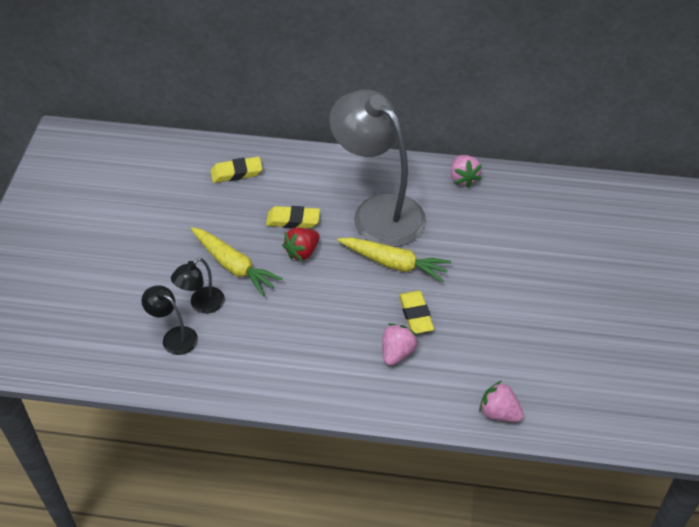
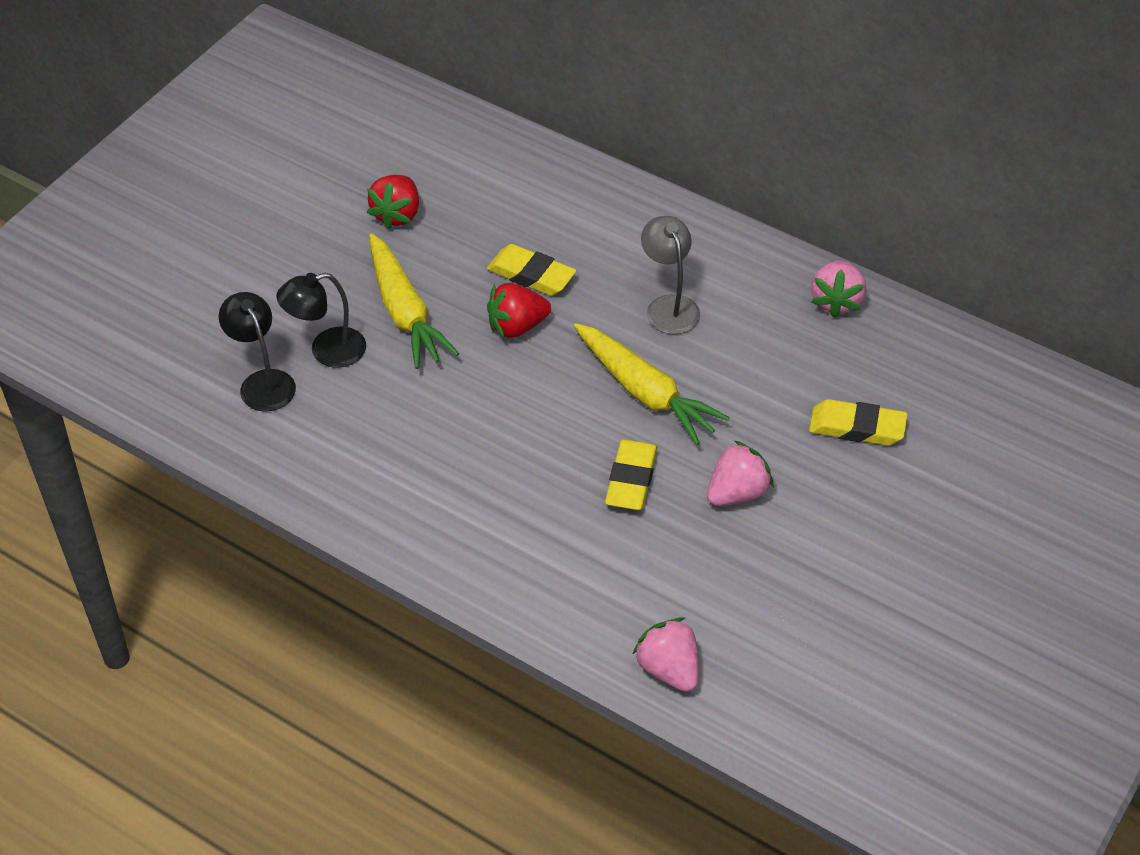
camera: 25 degrees right, 0 degrees up
(196, 212) = (397, 214): none -> red strawberry
(236, 173) = (489, 176): yellow eraser -> yellow eraser (857, 427)
(378, 211) = (669, 306): grey lamp -> grey lamp, size x0.44
(397, 353) = (568, 524): pink strawberry -> pink strawberry (737, 493)

